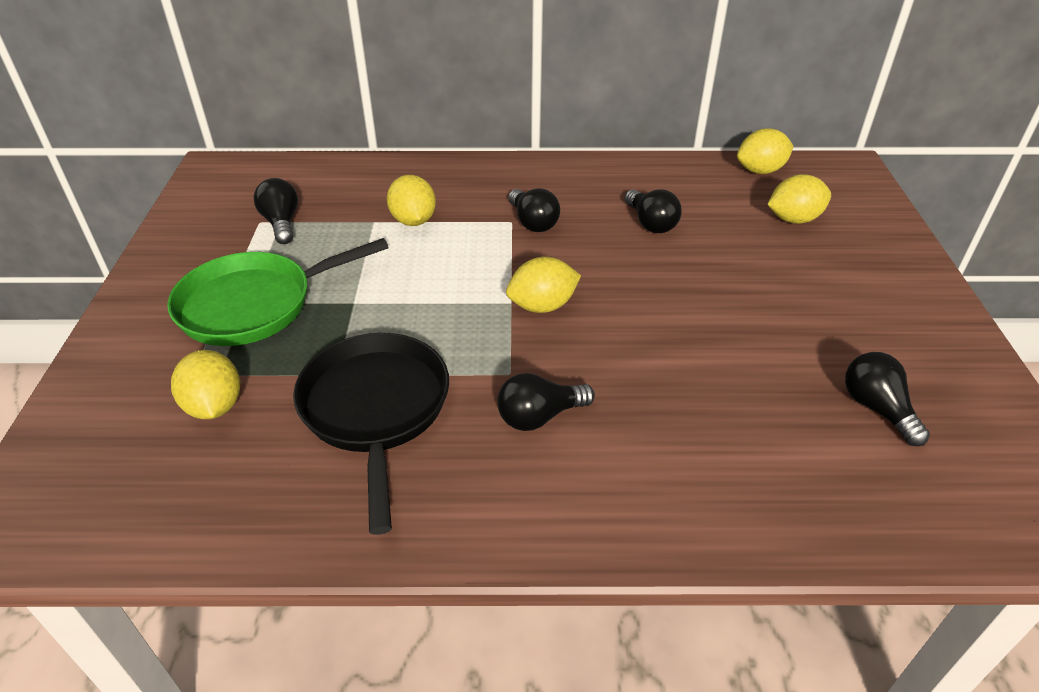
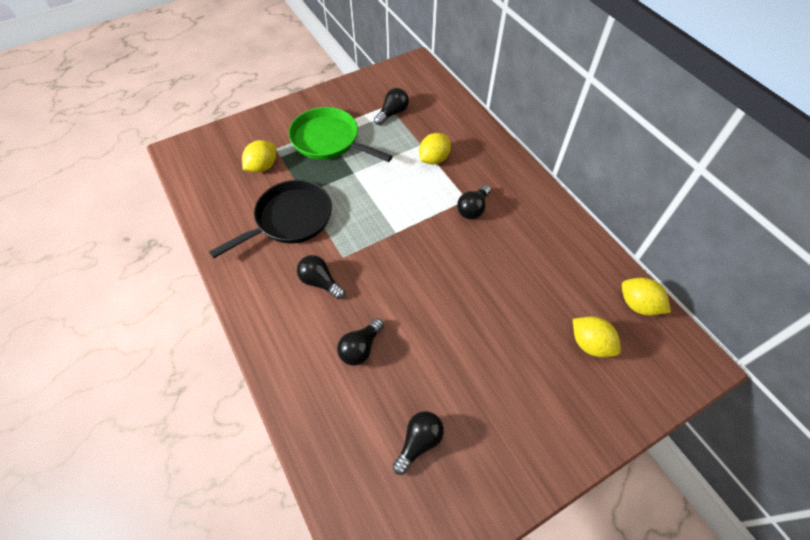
camera: 60 degrees right, 15 degrees up
(542, 306) = (402, 247): yellow lemon -> none
(650, 223) = (518, 265): black light bulb -> black light bulb (361, 348)

